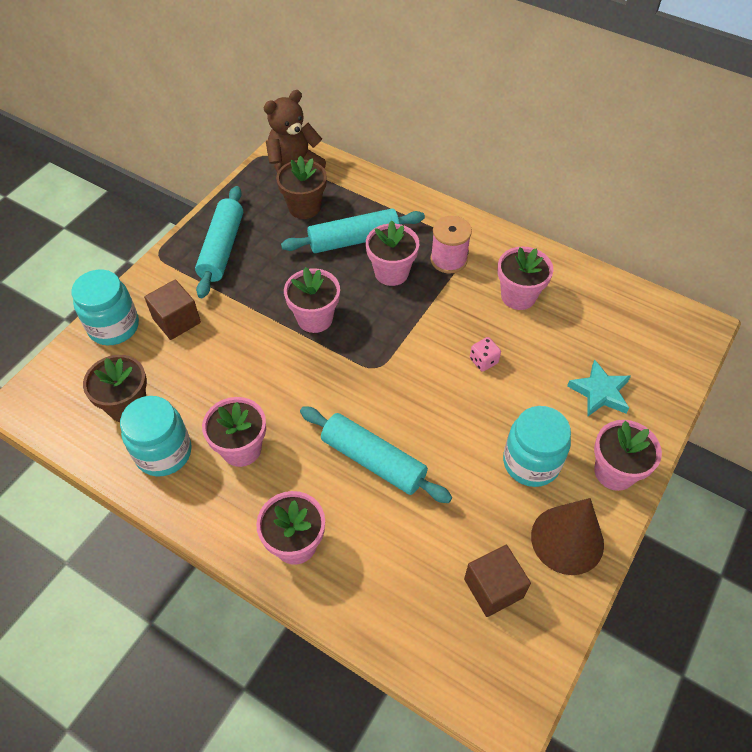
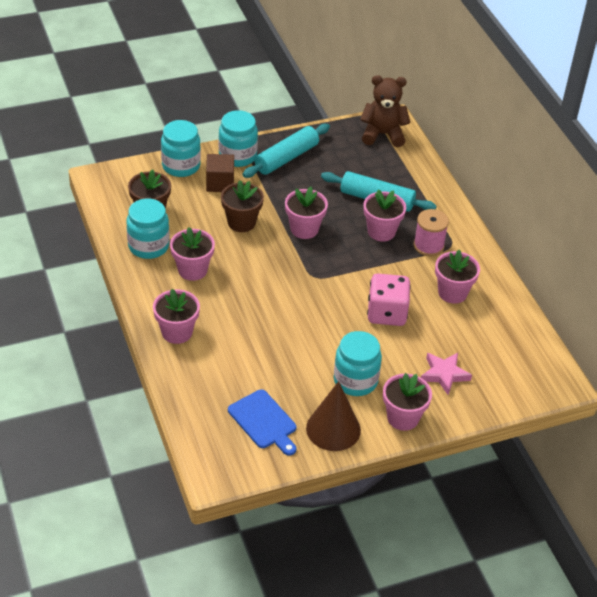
camera: 35 degrees right, 10 degrees down
(167, 277) = (237, 156): none -> turquoise jar
(304, 207) = (364, 162): brown flower pot -> brown flower pot (241, 222)
(373, 460) = (261, 321): turquoise rolling pin -> none
(483, 361) = (386, 313): pink dice -> pink dice, size x2.11
(493, 588) = (264, 421): brown cube -> blue cutting board
(600, 392) = (444, 374): turquoise star -> pink star

